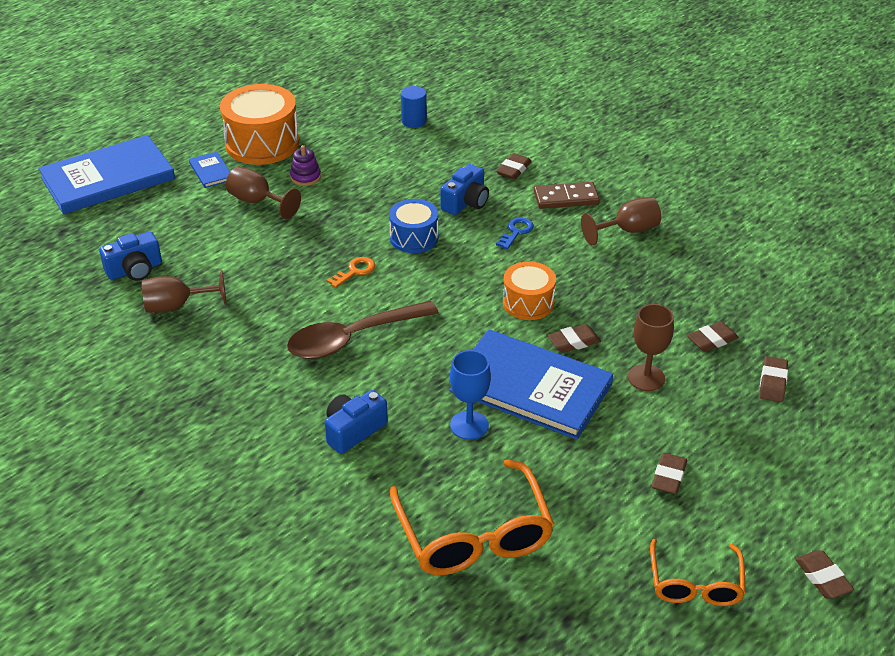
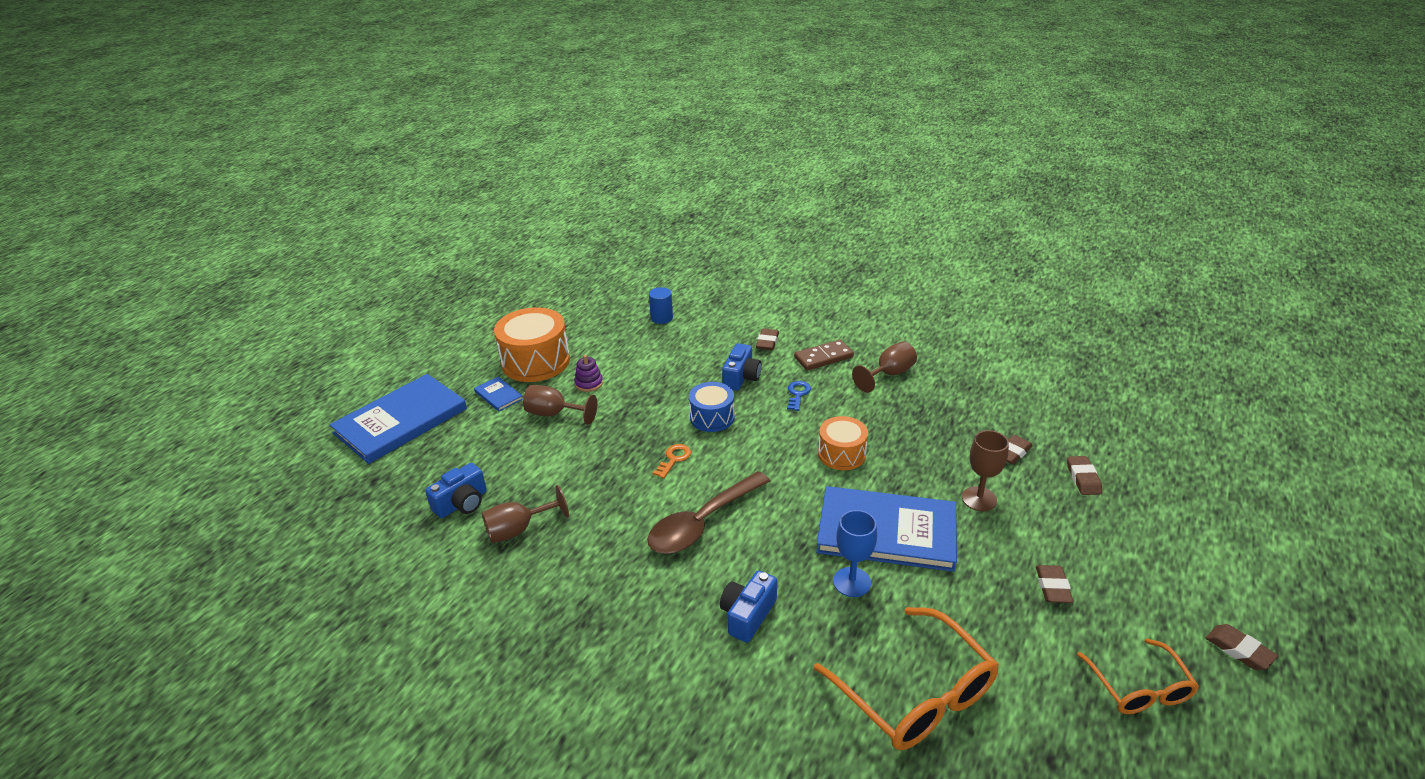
camera: 15 degrees left, 5 degrees down
(573, 342) = (900, 480): brown eraser -> none

